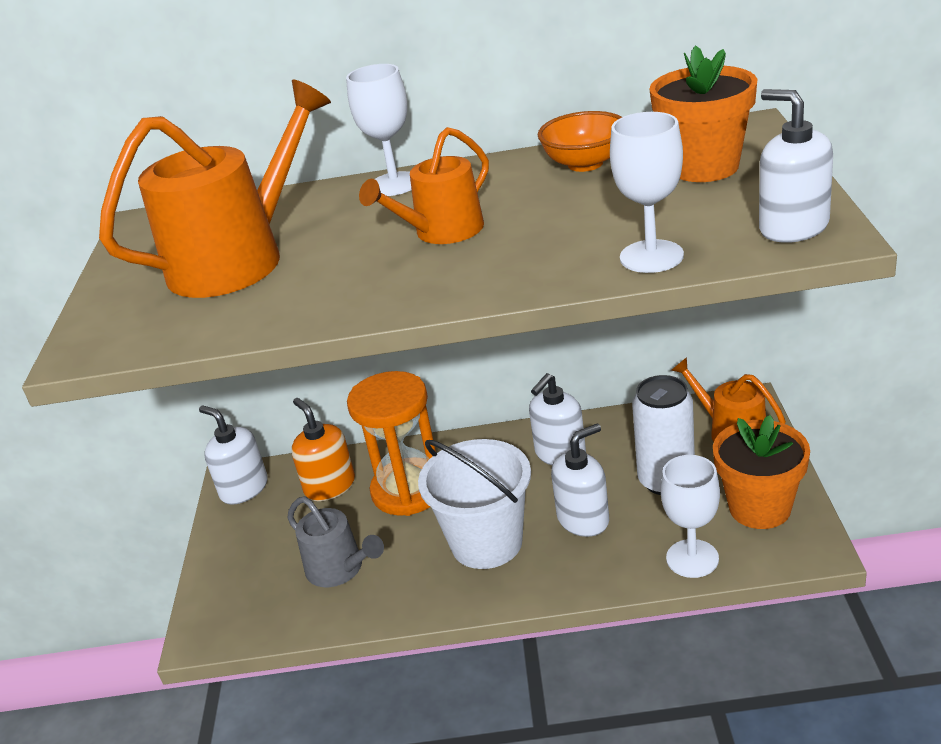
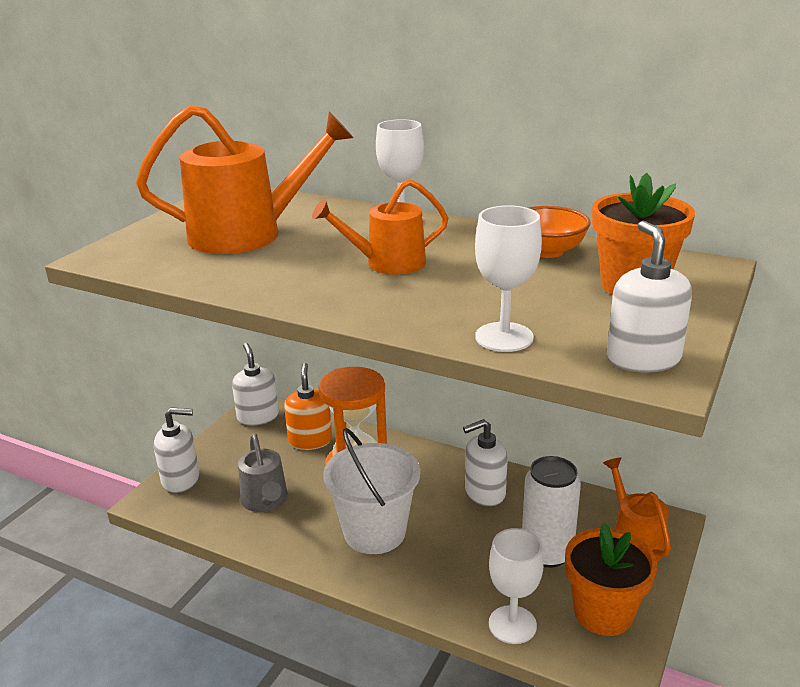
camera: 25 degrees right, 5 degrees down
(583, 519) = (457, 550): white soap dispenser -> white soap dispenser (181, 479)

